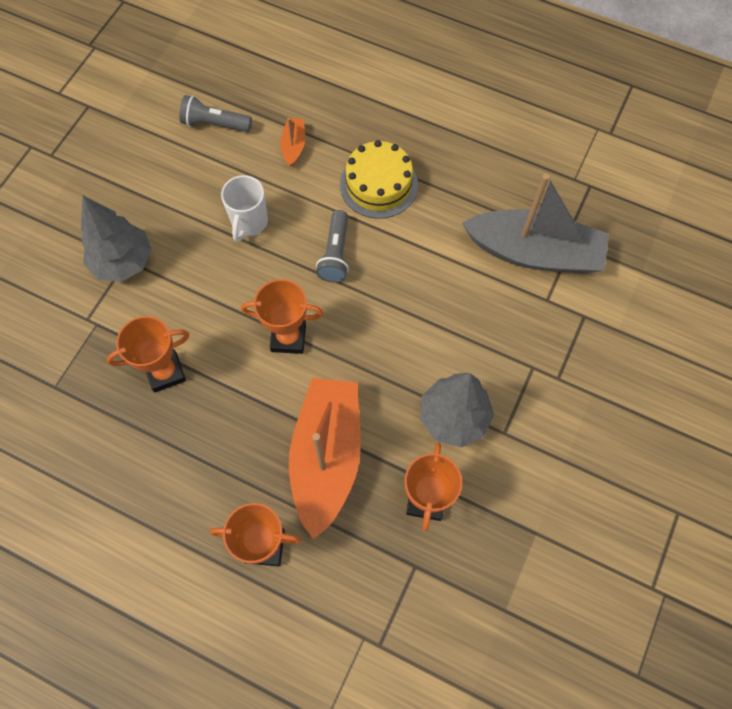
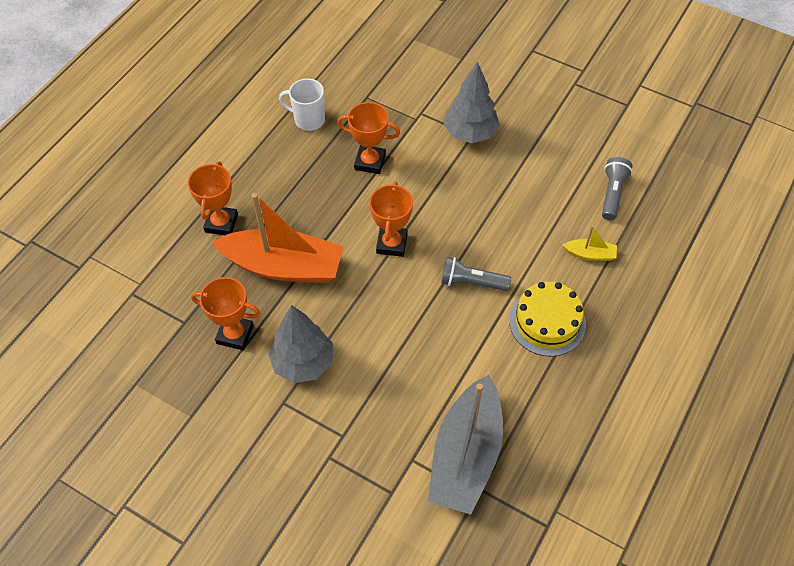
camera: 95 degrees right, 10 degrees down
(165, 372) = (370, 162): orange trophy -> orange trophy turned 60 degrees counterclockwise
(249, 222) = (506, 218): white mug -> white mug (308, 120)
(293, 146) = (590, 254): orange boat -> yellow boat

